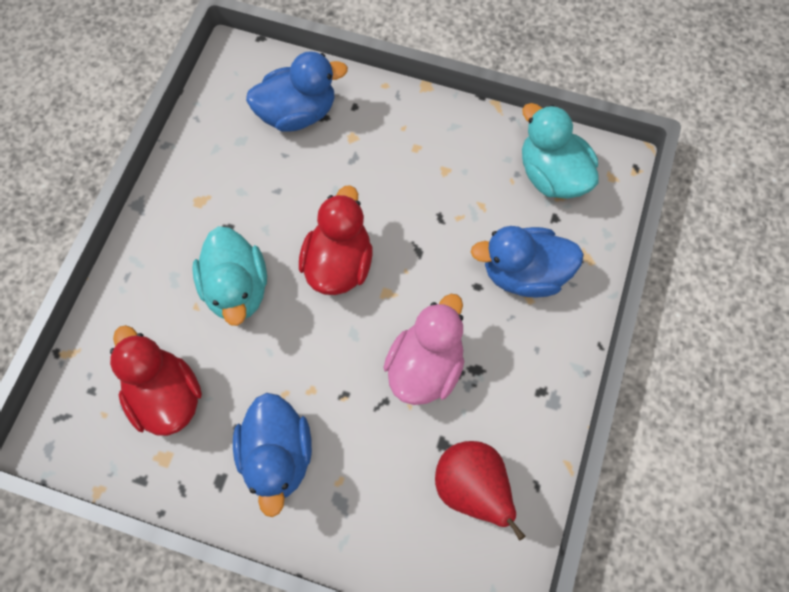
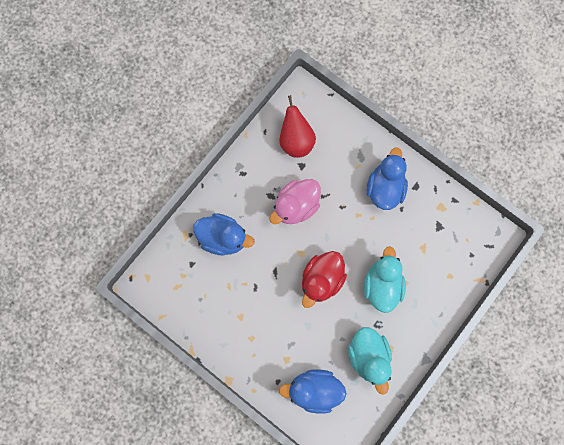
camera: 160 degrees left, 10 degrees up
(166, 396) = (433, 238): red duck -> none
(552, 175) = (180, 291): turquoise duck -> turquoise duck (368, 356)

